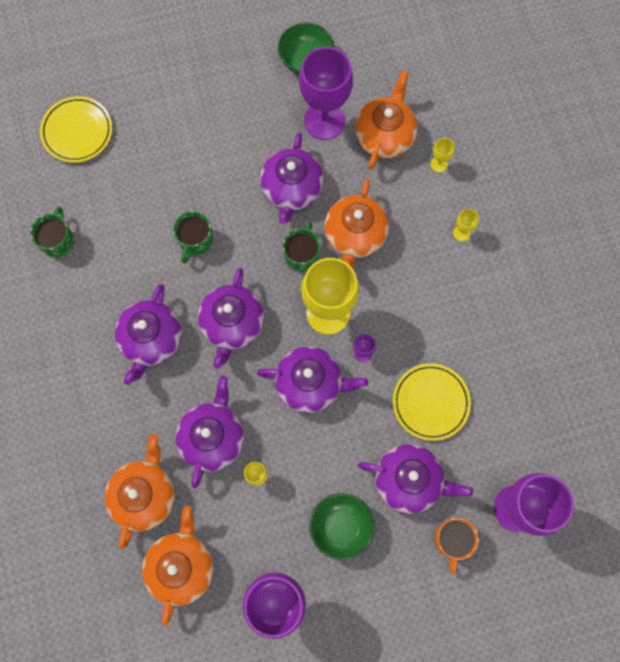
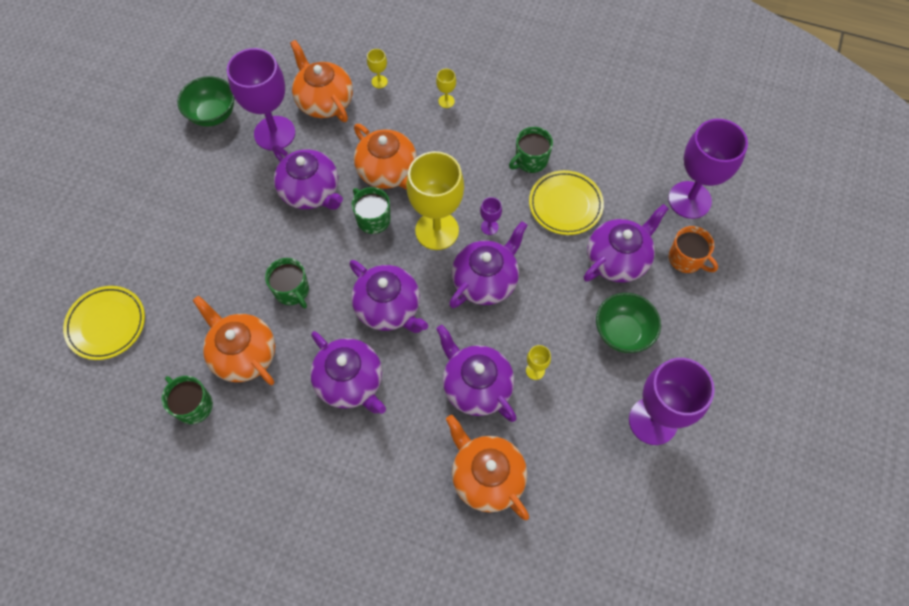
camera: 55 degrees left, 10 degrees down
(181, 566) = (572, 484): orange teapot -> orange teapot (243, 354)
(454, 344) = (530, 160): none -> green mug

